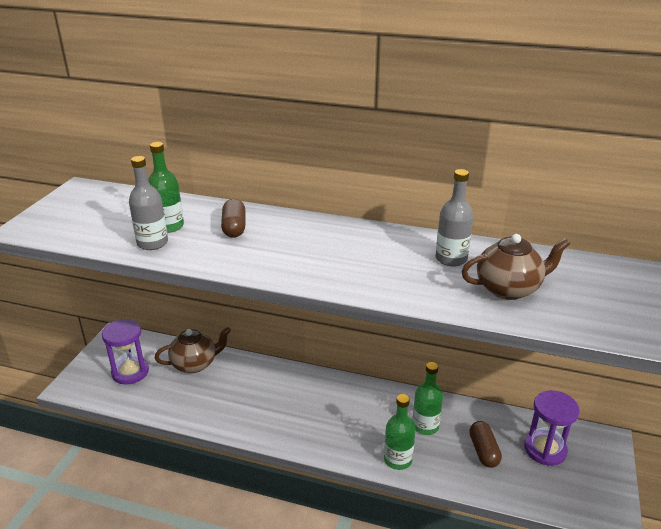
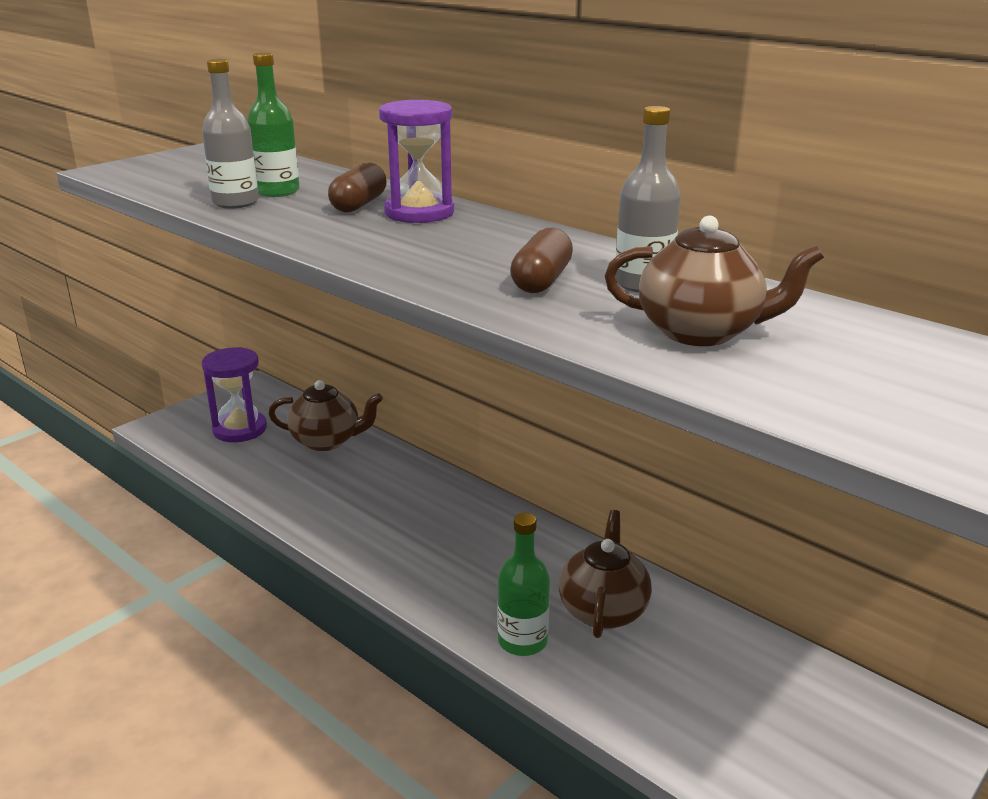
camera: 25 degrees right, 5 degrees down
(425, 426) = (603, 610): green bottle -> brown teapot
(483, 451) = (678, 676): brown capsule -> brown capsule (541, 280)
(545, 449) = (797, 710): purple hourglass -> purple hourglass (419, 213)

